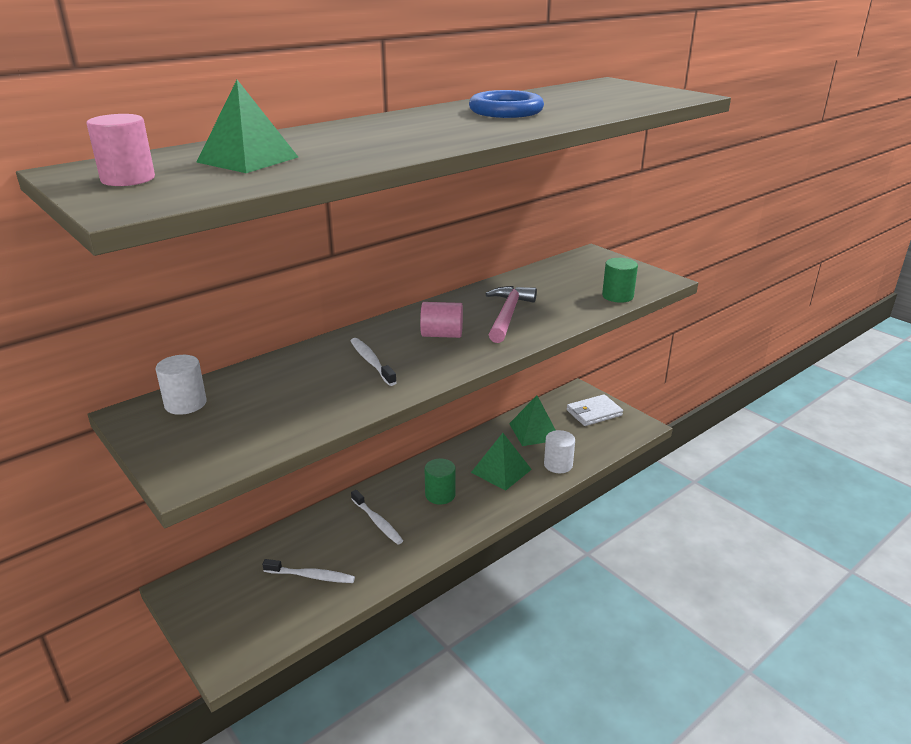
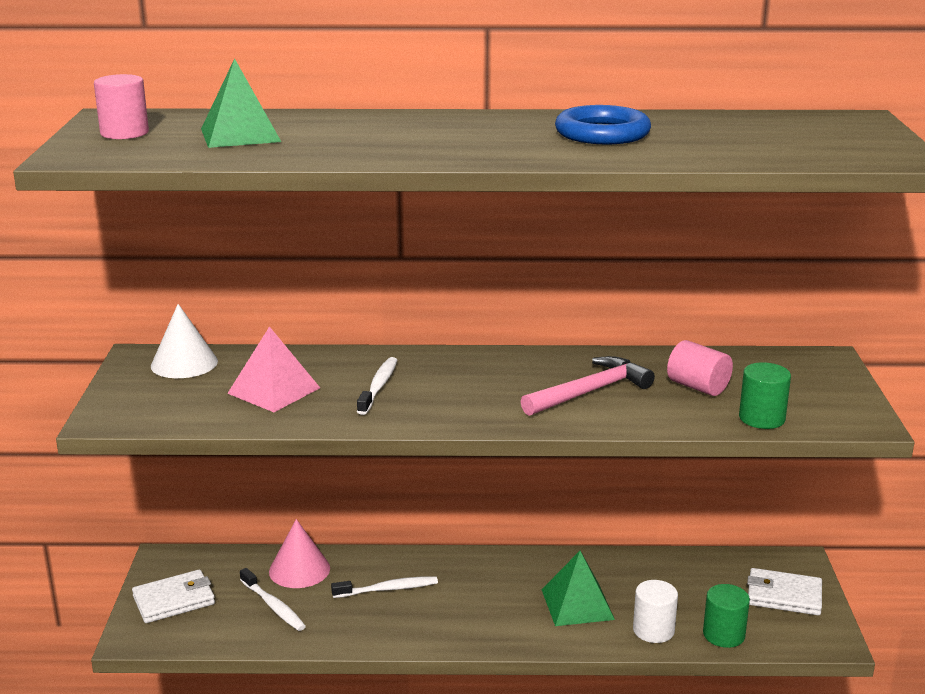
camera: 40 degrees right, 5 degrees down
(185, 404) = (184, 363): white cylinder -> white cone
(226, 615) = (174, 600): none -> white wallet
(297, 395) = (273, 390): none -> pink pyramid
(298, 540) = (299, 569): none -> pink cone
(377, 521) = (387, 589): white toothbrush -> white toothbrush turned 105 degrees counterclockwise
(440, 495) = (480, 595): green cylinder -> green cylinder (723, 634)
(442, 335) = (486, 386): pink cylinder -> pink cylinder (698, 387)
(534, 431) = (674, 581): green pyramid -> none

